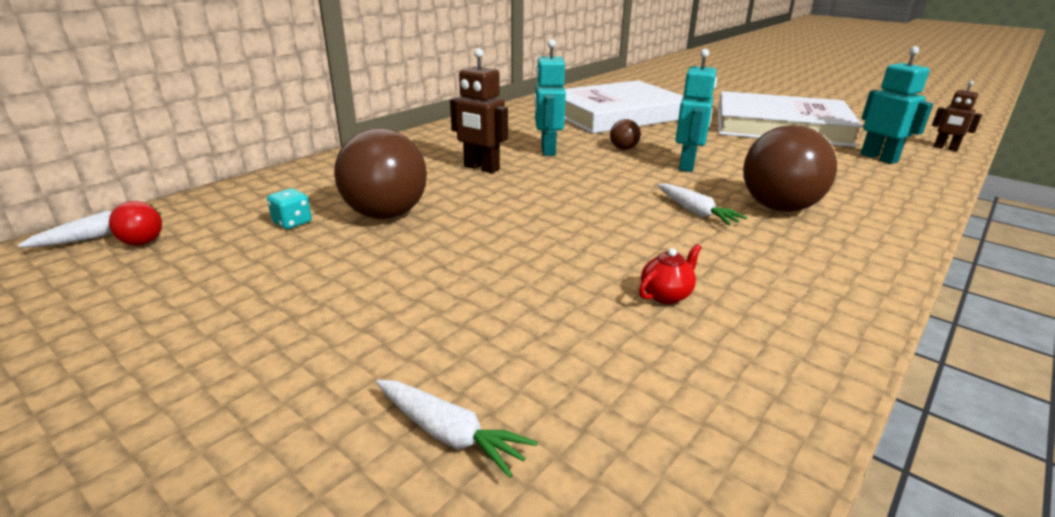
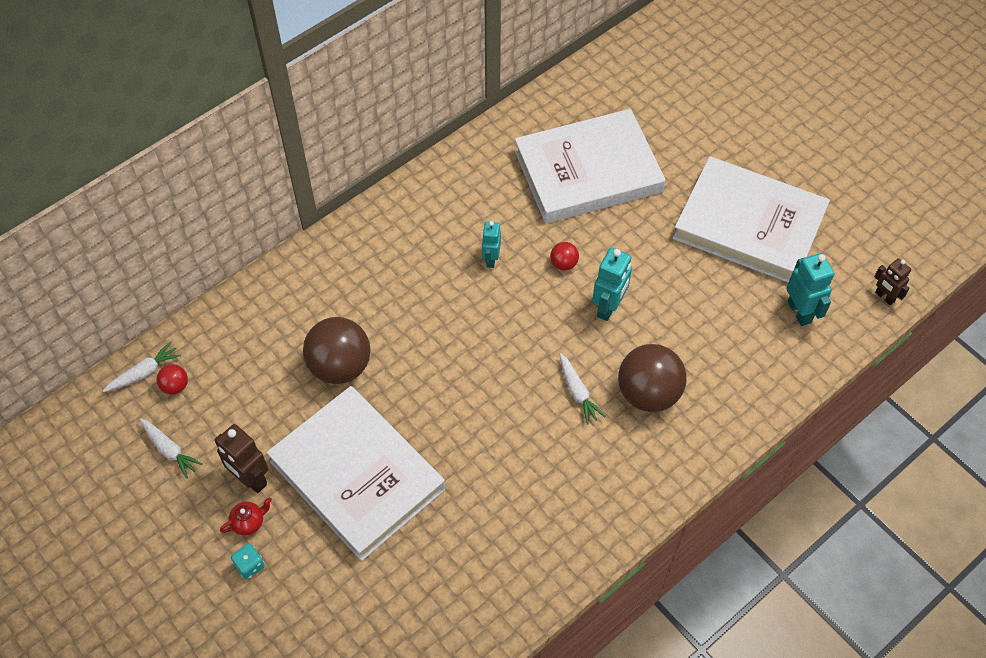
camera: 10 degrees right, 30 degrees up
(292, 223) = (272, 371): turquoise dice -> turquoise dice (250, 565)
(418, 297) = (357, 475): none -> white book
(449, 434) = (364, 587): white carrot -> white carrot (169, 450)
(481, 168) = (423, 292): brown robot -> brown robot (250, 479)
(547, 150) = (491, 259): turquoise robot -> turquoise robot, size x0.65
(623, 149) = (563, 264): brown ball -> red ball
(666, 295) = (511, 494): red teapot -> red teapot (249, 522)

